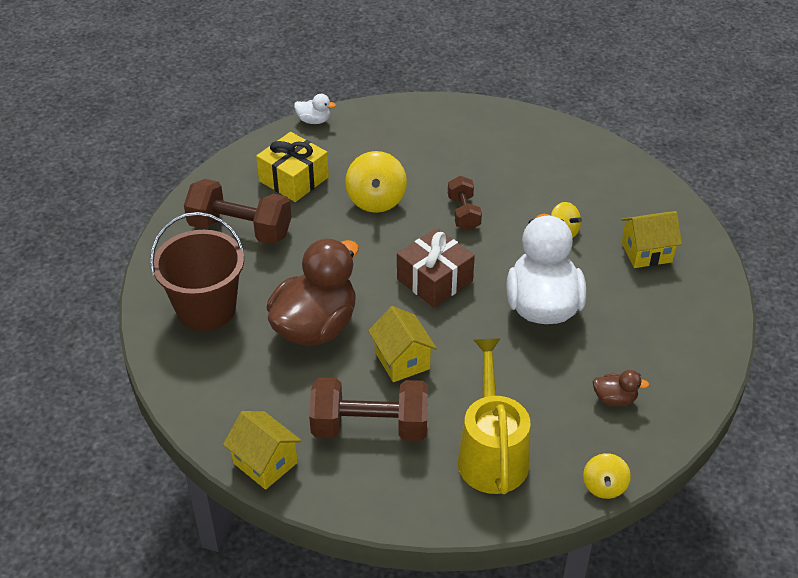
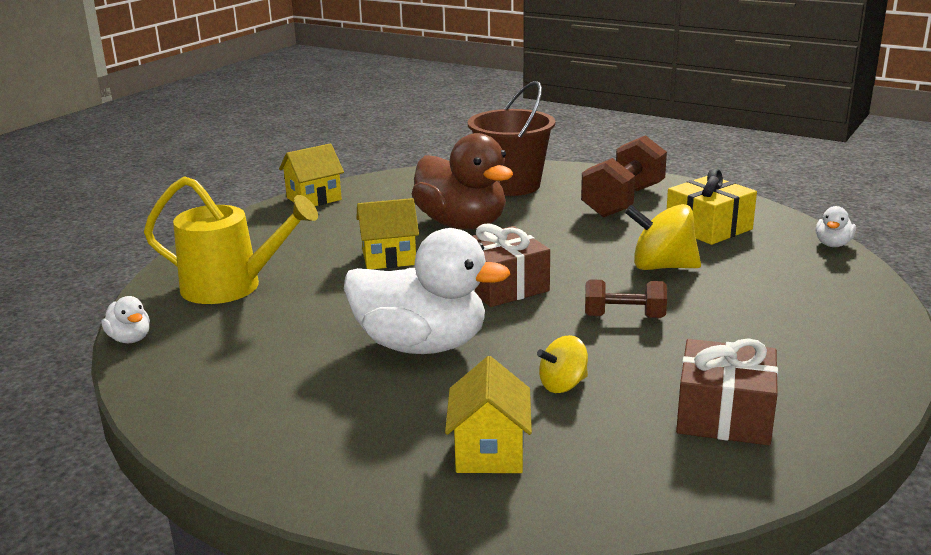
camera: 105 degrees right, 20 degrees down
(370, 427) = (316, 238): brown dumbbell -> none
(567, 168) = (724, 415): none -> brown gift
(604, 486) = (130, 339): yellow spinning top -> white duck
(614, 399) = (236, 368): brown duck -> none

